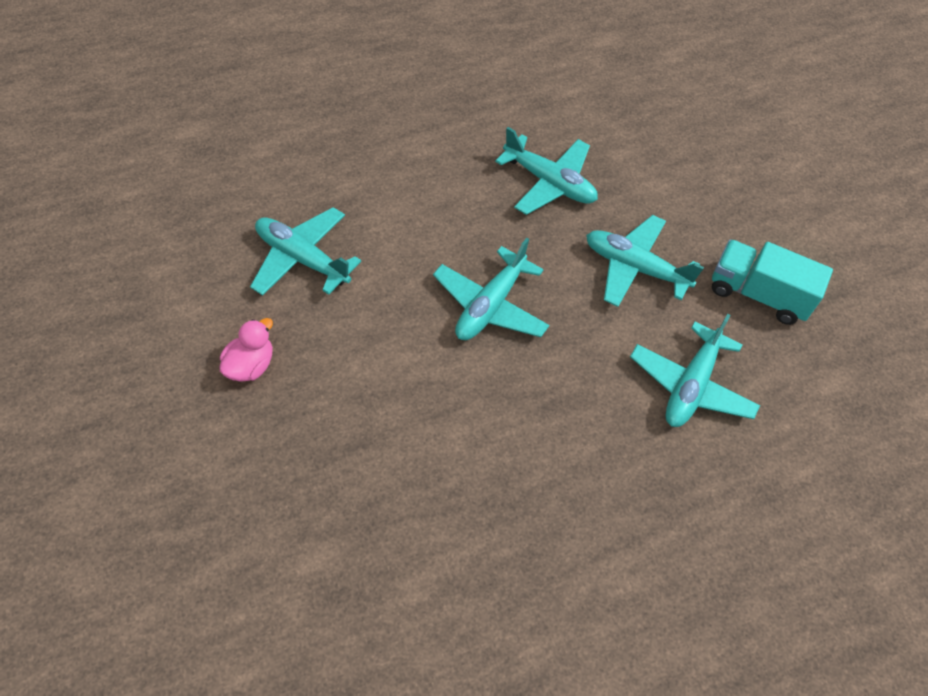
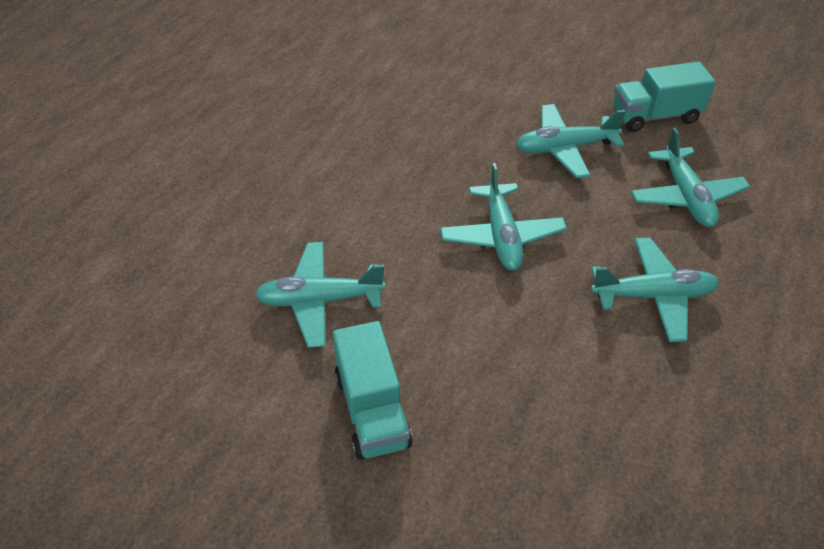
camera: 35 degrees left, 10 degrees down
(250, 365) = (372, 410): pink duck -> turquoise truck
(549, 183) = (444, 130): turquoise plane -> turquoise plane (653, 296)

